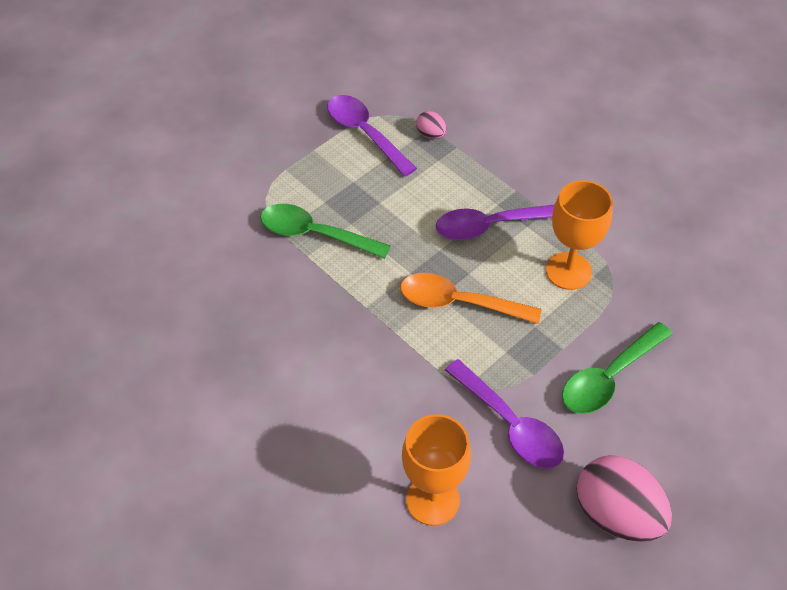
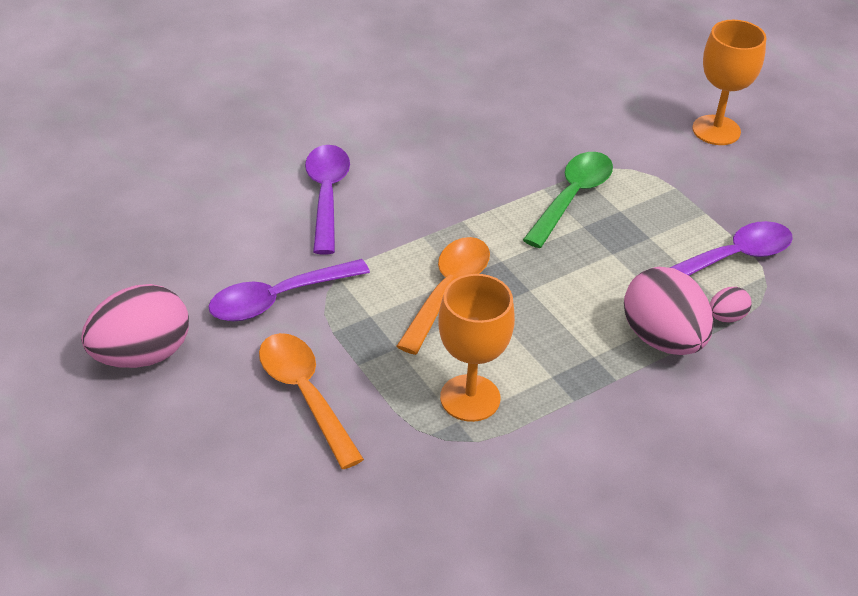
camera: 100 degrees right, 10 degrees down
(432, 500) = (221, 229): orange goblet -> orange goblet (716, 130)
(466, 167) = (662, 339): none -> pink egg
(490, 226) = (558, 341): purple spoon -> purple spoon (326, 195)
(609, 377) = (305, 394): green spoon -> orange spoon

